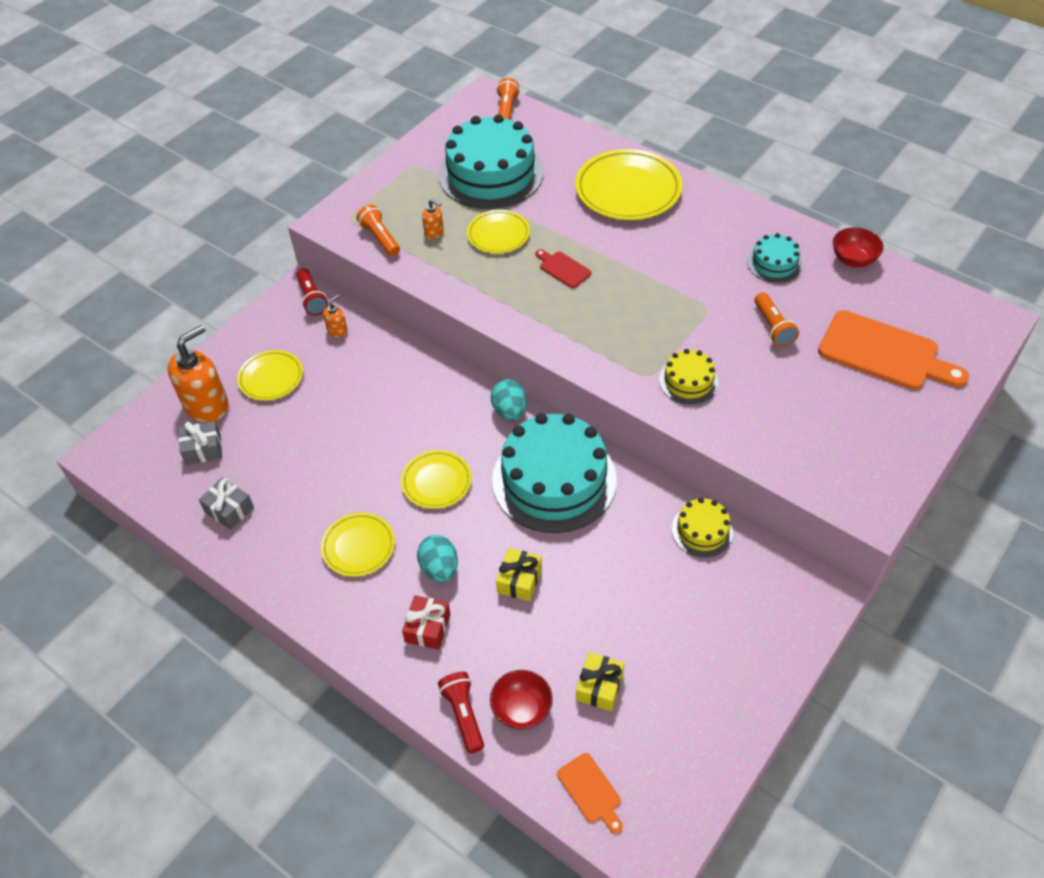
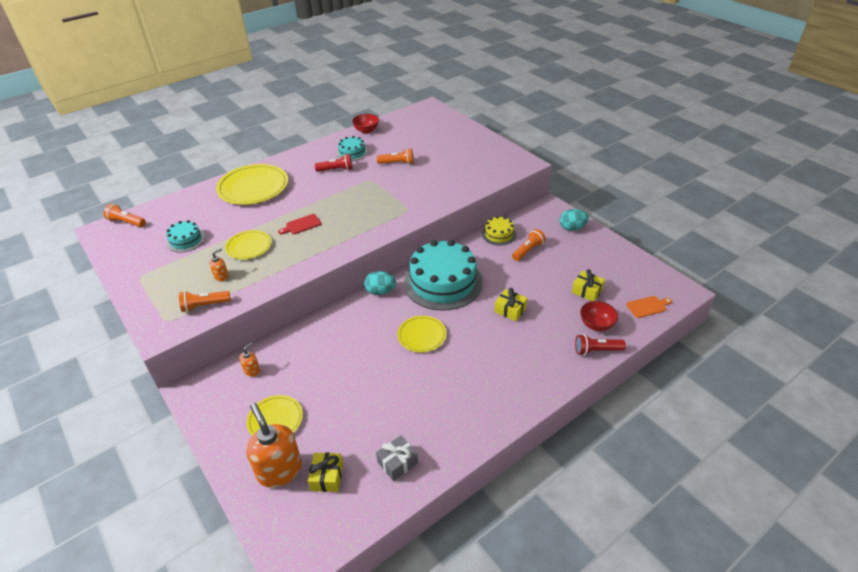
camera: 75 degrees left, 10 degrees down
(203, 449) = (327, 477): grey gift -> yellow gift
(312, 299) = (206, 382): red flashlight -> red flashlight (336, 170)
(337, 330) = (252, 371): orange soap dispenser -> orange soap dispenser turned 75 degrees clockwise
(358, 546) = (460, 384): yellow plate -> none
(428, 628) = (533, 358): red gift -> none
(439, 568) = (491, 345): turquoise egg -> turquoise egg (572, 228)
(491, 174) = (186, 240): turquoise cake -> turquoise cake, size x0.47
(675, 581) = (528, 250): none -> orange flashlight
(688, 381) = (419, 197): yellow cake -> none
(884, 353) = (433, 137): orange cutting board -> none

